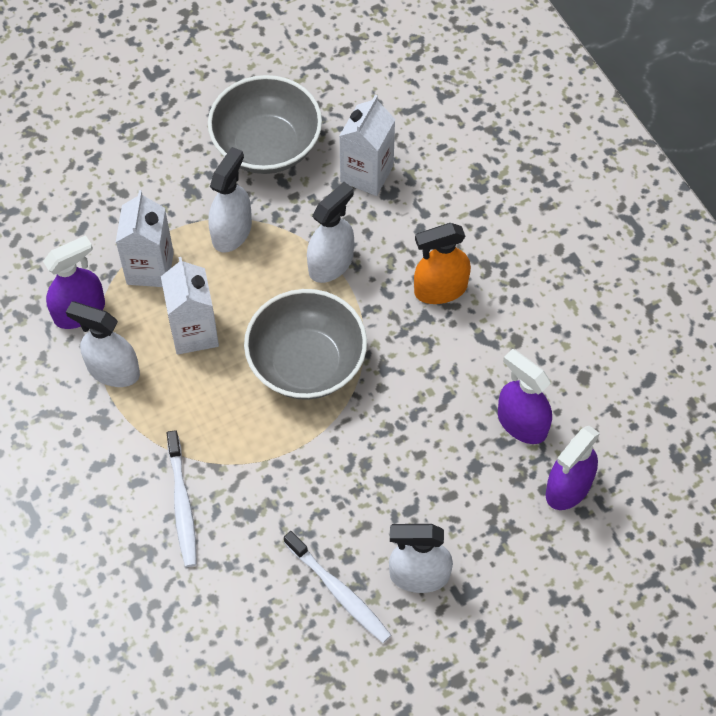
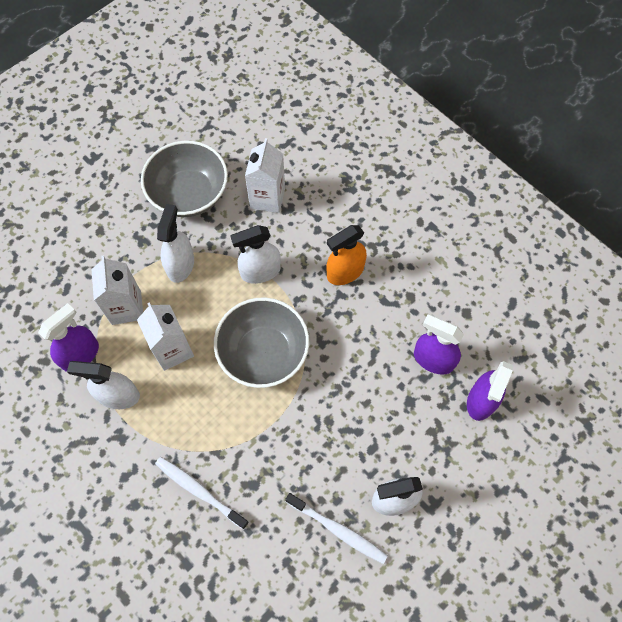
camera: 15 degrees left, 5 degrees up
(182, 504) = (199, 491): white toothbrush -> white toothbrush turned 150 degrees clockwise
(331, 263) = (260, 271): white spray bottle -> white spray bottle turned 135 degrees counterclockwise

